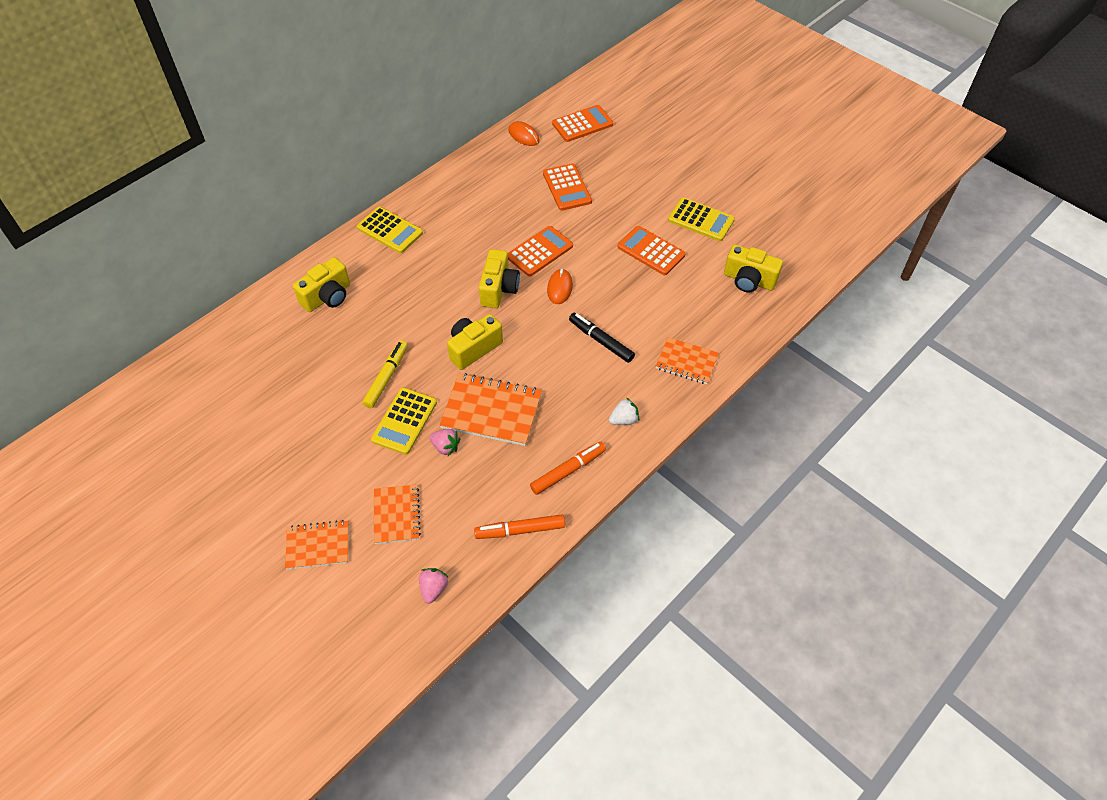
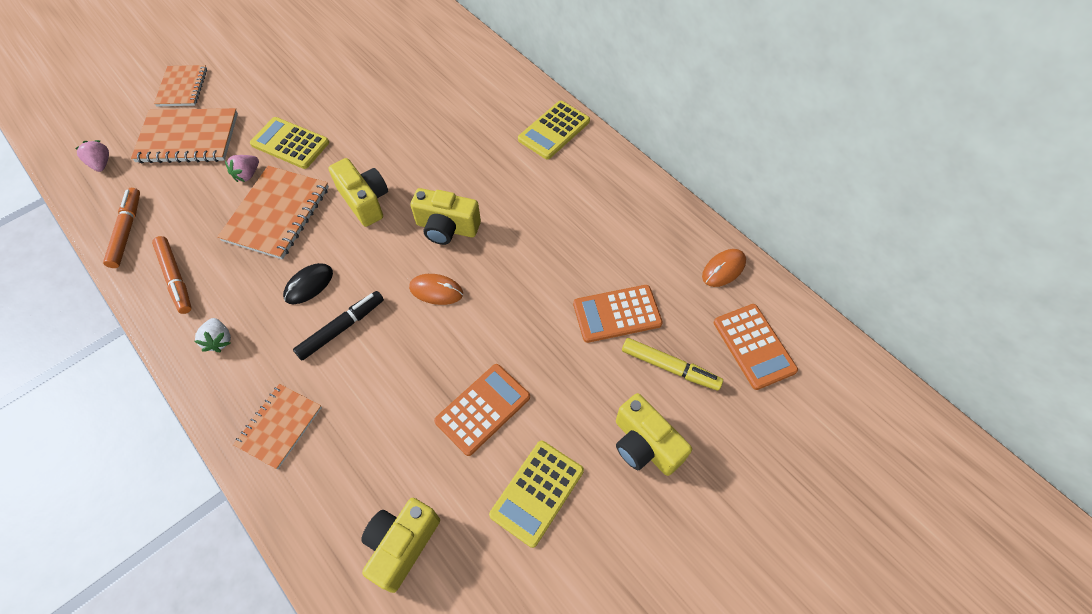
camera: 95 degrees right, 5 degrees up
(327, 297) = (465, 83): yellow camera -> yellow camera (644, 445)
(386, 377) = (348, 130): yellow marker -> yellow marker (670, 367)
(396, 515) = (188, 138): orange notebook -> orange notebook, size x1.58
(433, 588) = (101, 164): pink strawberry -> pink strawberry turned 135 degrees counterclockwise
(540, 251) = (501, 273): orange calculator -> none
(564, 370) = (309, 285): none -> black mouse

